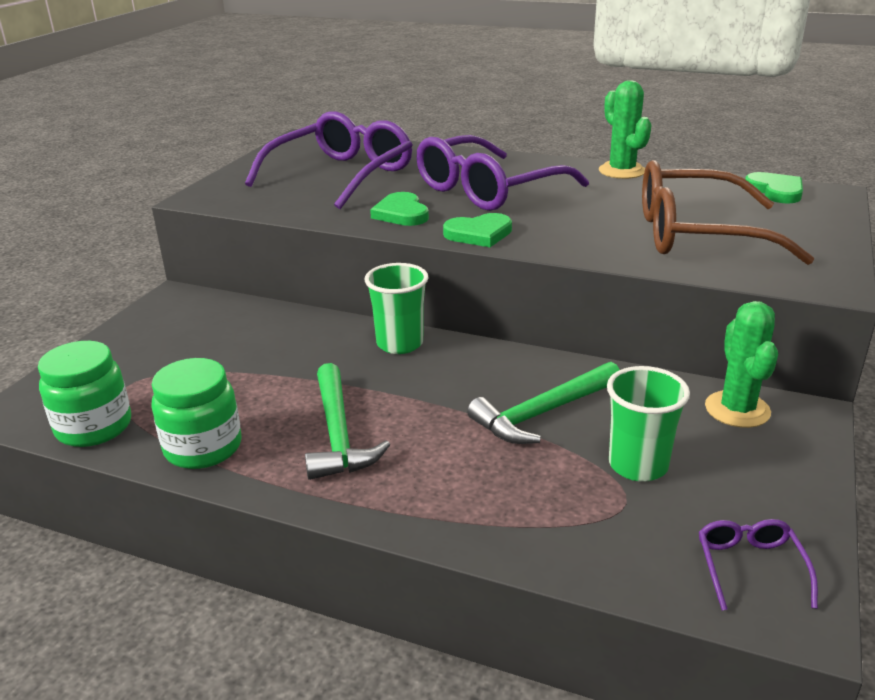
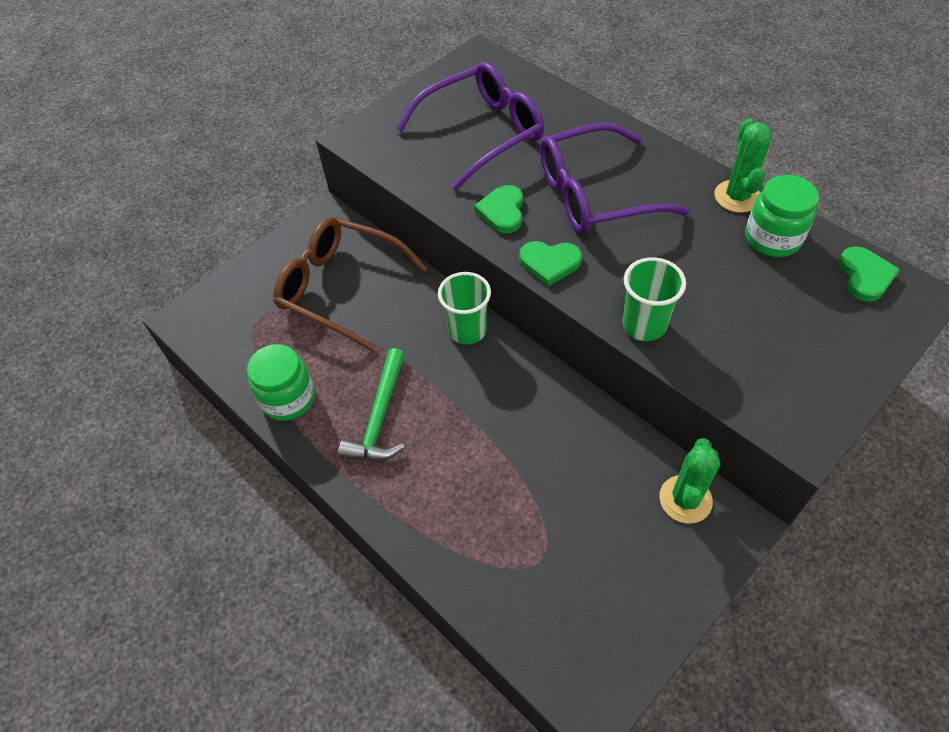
camera: 25 degrees right, 25 degrees up
(94, 427) = (228, 352): green jar -> green jar (772, 238)
(543, 413) = (534, 448): green hammer -> none
(638, 465) = (571, 528): green cup -> green cup (644, 325)
(698, 234) = (738, 324): brown glasses -> brown glasses (341, 288)
(750, 567) = (588, 653): purple glasses -> none

